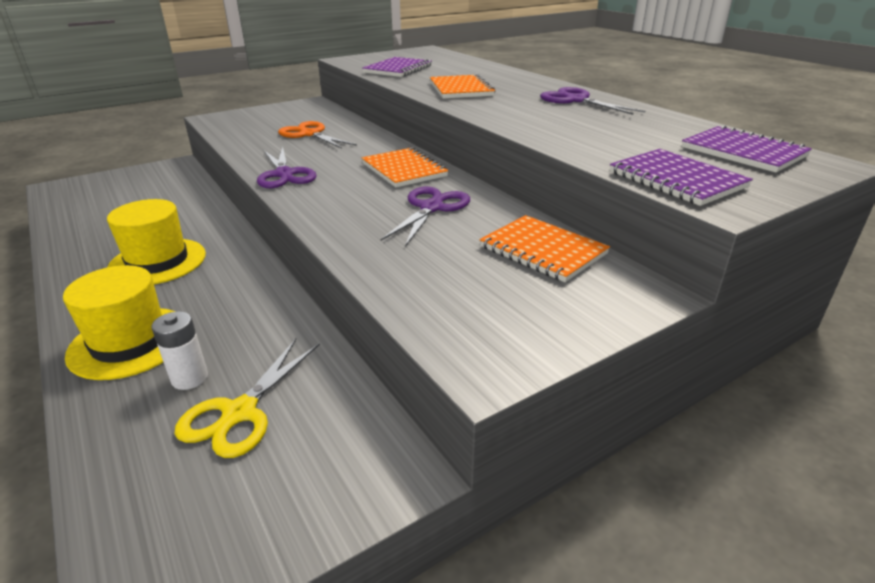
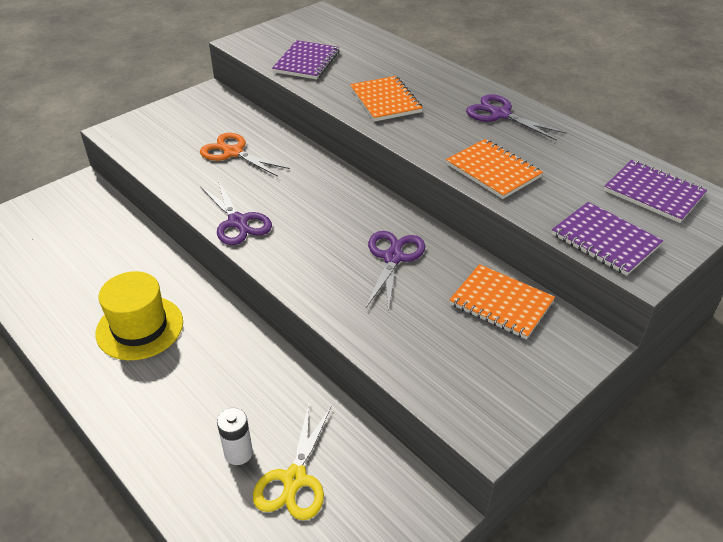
camera: 10 degrees left, 10 degrees up
(130, 342) = (167, 424): yellow hat -> none
(404, 170) = (349, 204): orange notebook -> orange notebook (493, 171)

